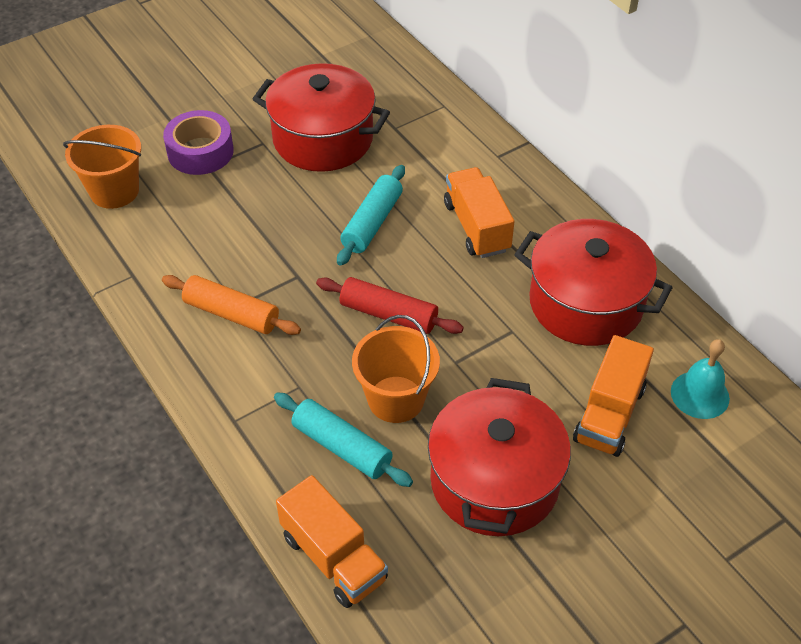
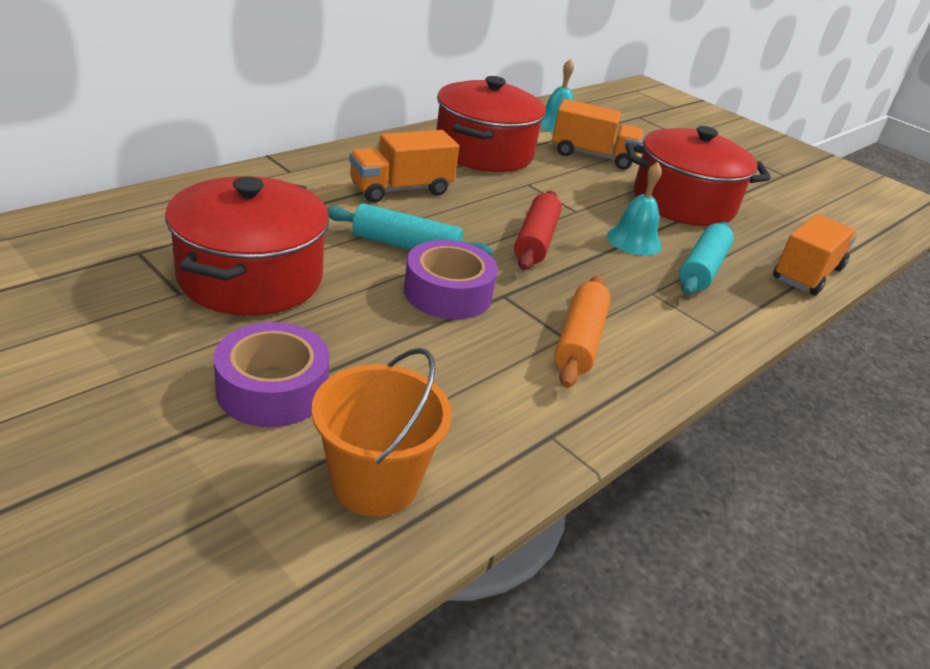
camera: 105 degrees left, 15 degrees down
(301, 242) = (448, 293): none -> purple tape
(396, 399) = (634, 240): orange bucket -> turquoise bell

